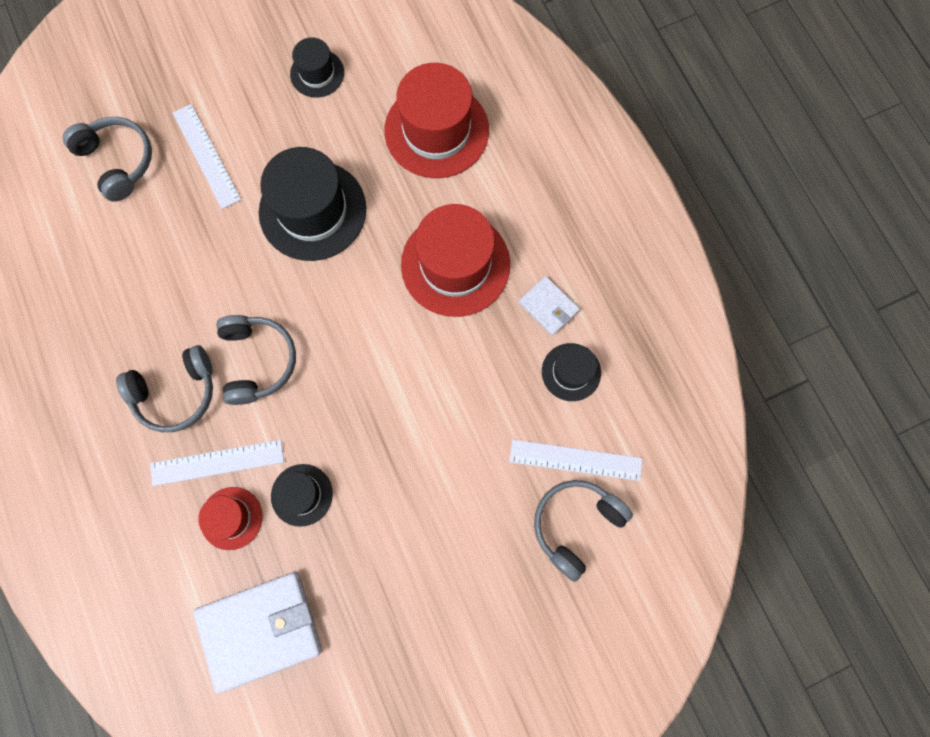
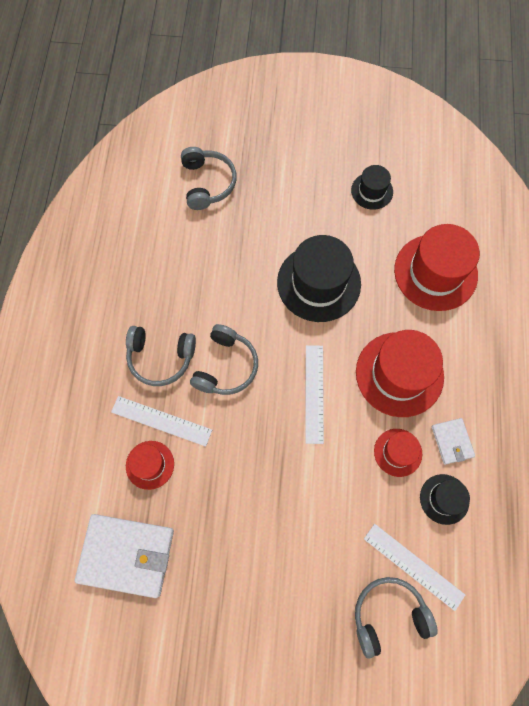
camera: 30 degrees right, 5 degrees down
(206, 156) = (267, 209): white ruler -> white ruler (314, 393)
(302, 495) = (205, 476): black hat -> none
(497, 350) = (398, 452): none -> red hat

